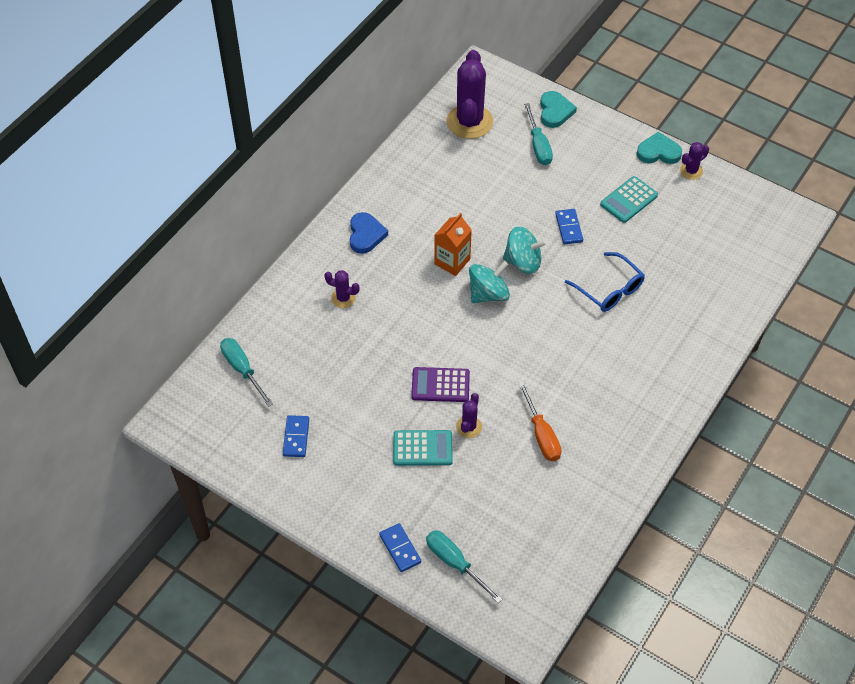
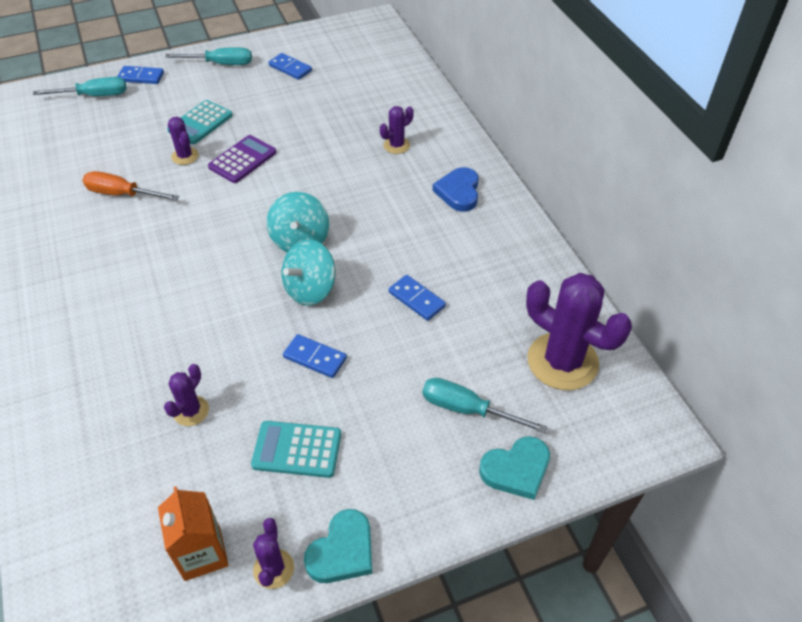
camera: 125 degrees right, 5 degrees down
(242, 369) = (382, 67): turquoise screwdriver -> turquoise screwdriver (221, 64)
(366, 235) = (458, 192): blue heart -> blue heart turned 60 degrees clockwise
(452, 261) = (366, 235): orange carton -> orange carton (202, 553)
(483, 206) = (417, 299): none -> blue domino
(555, 111) = (516, 469): turquoise heart -> turquoise heart turned 60 degrees counterclockwise
(609, 289) = (200, 340): blue glasses -> none
(628, 200) = (297, 449): turquoise calculator -> turquoise calculator turned 75 degrees counterclockwise
(653, 260) = (191, 411): none -> purple cactus

